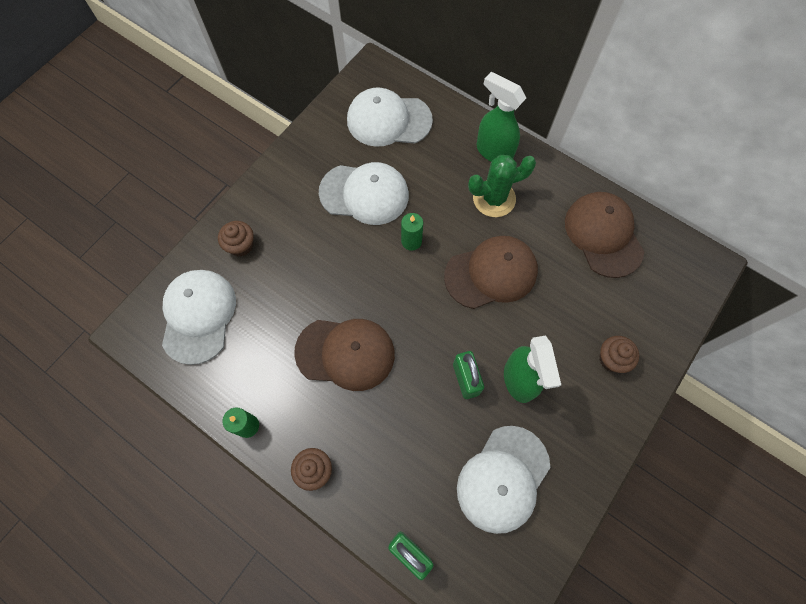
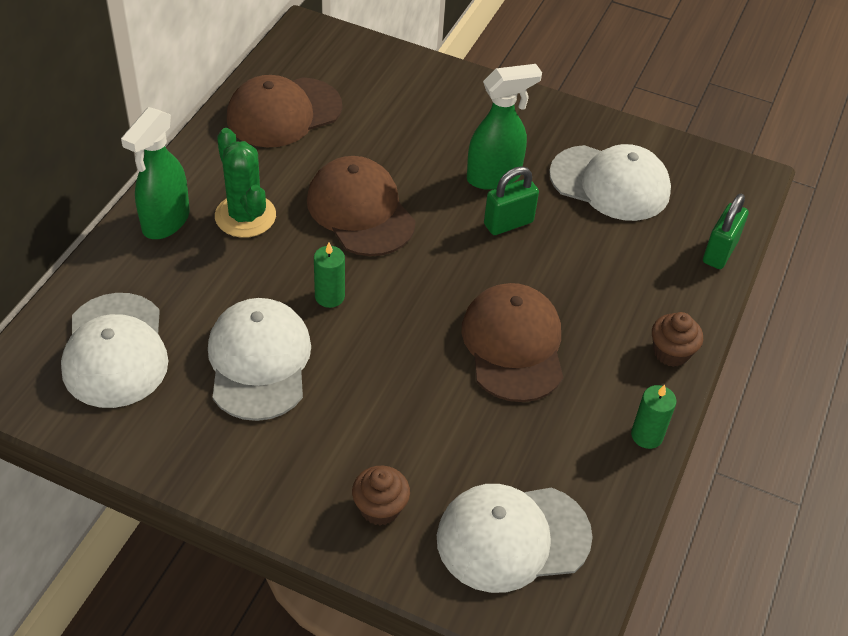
camera: 105 degrees left, 20 degrees down
(612, 359) = (444, 104): brown cupcake -> none

